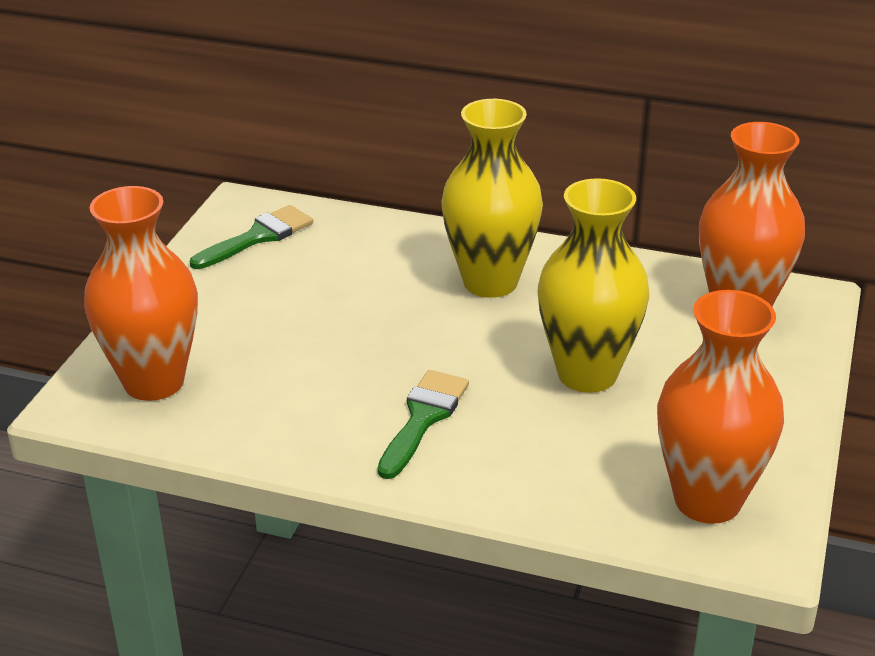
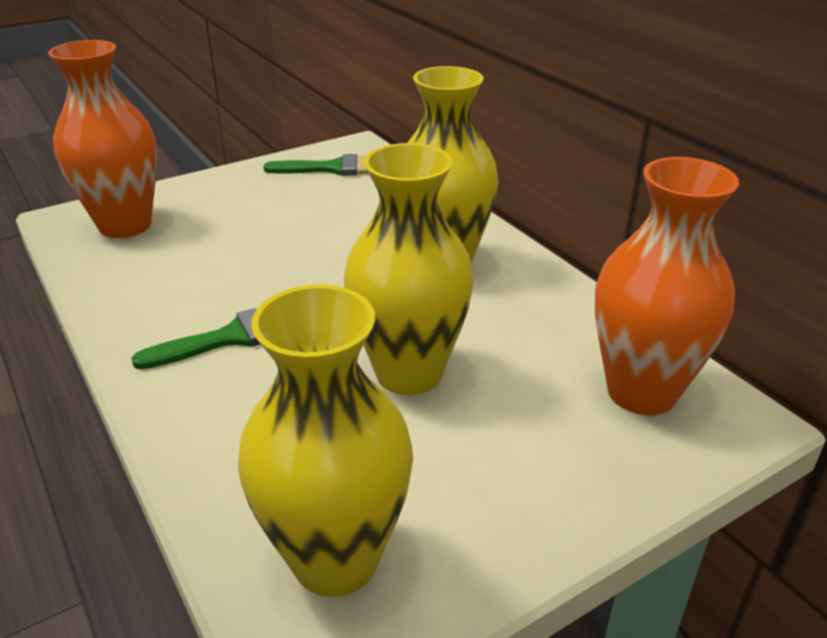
camera: 40 degrees right, 0 degrees up
(707, 500) = (335, 559): orange vase -> yellow vase

